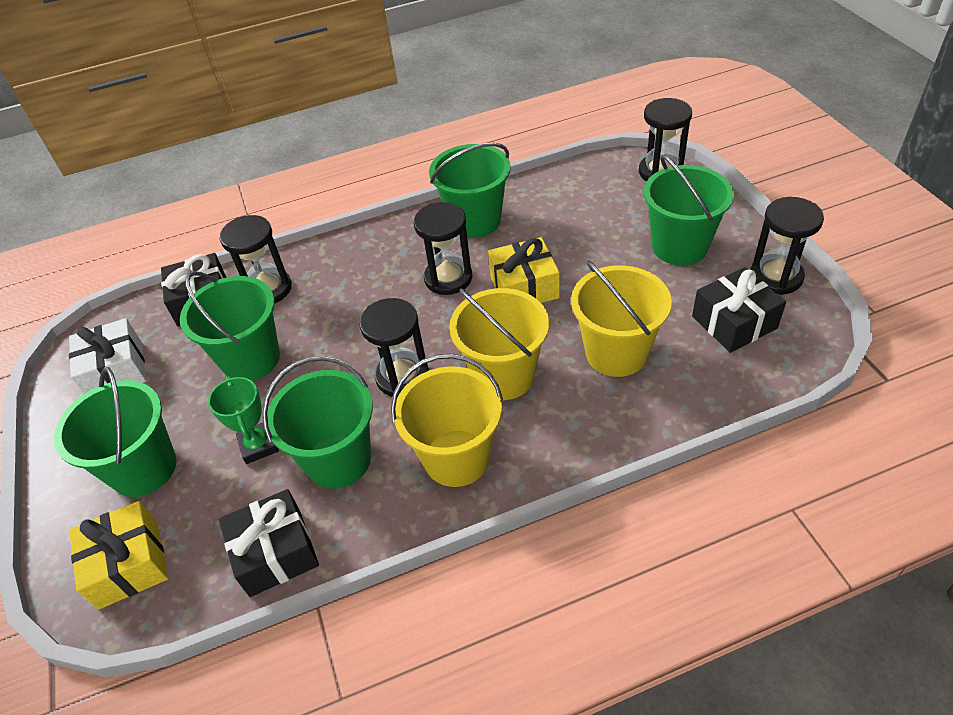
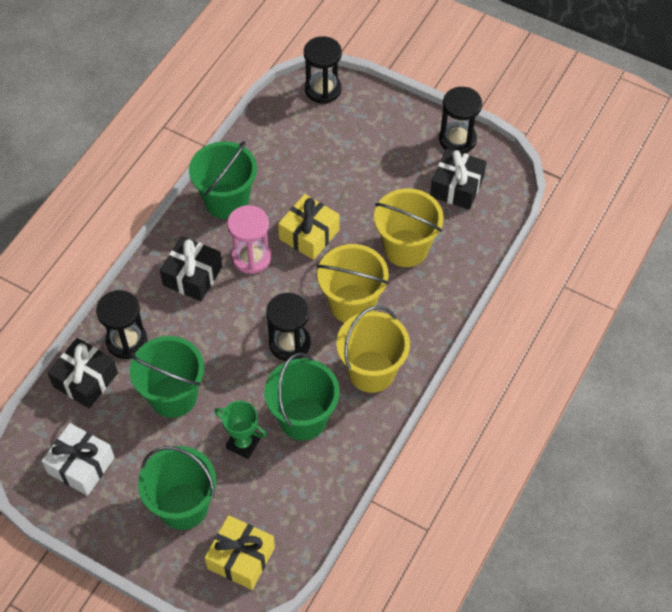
camera: 45 degrees left, 10 degrees up
(275, 552) = (321, 491): black gift -> black gift (192, 276)
(448, 278) = (251, 257): black hourglass -> pink hourglass
(679, 246) = (383, 147): green bucket -> none

